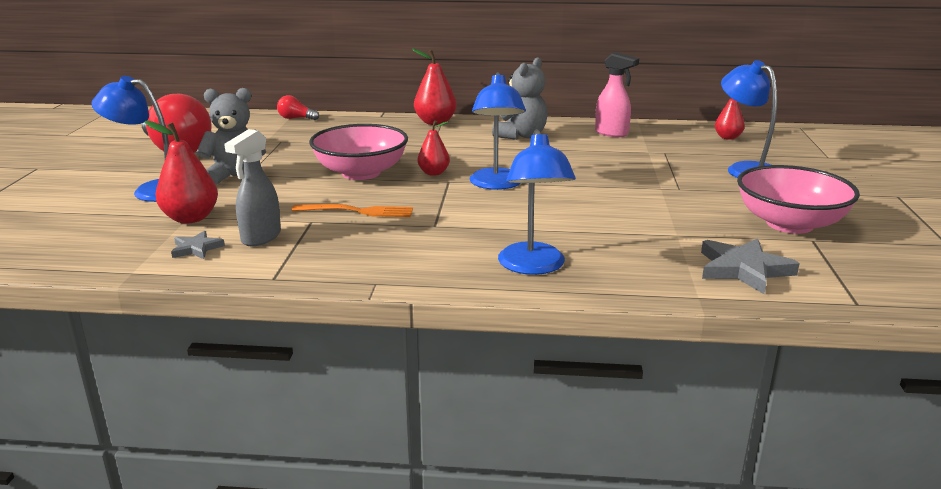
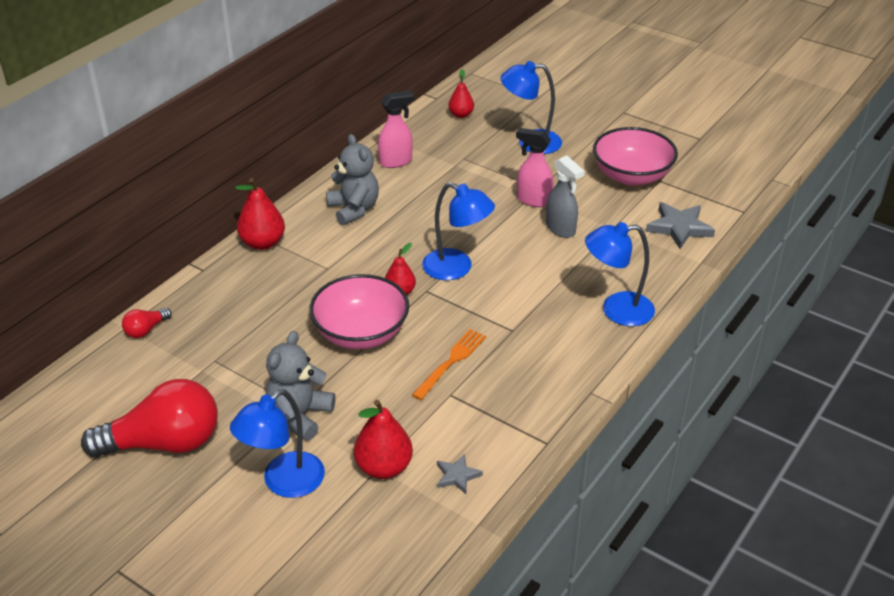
camera: 60 degrees left, 15 degrees up
(261, 238) = (463, 432): grey spray bottle -> grey spray bottle (561, 229)
(533, 267) = (616, 310): blue lamp -> blue lamp turned 150 degrees clockwise
(654, 190) = (533, 200): none -> pink spray bottle

